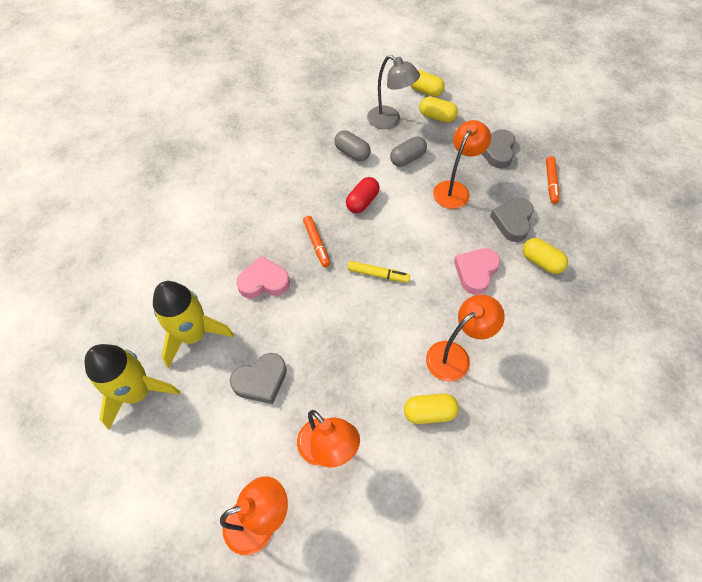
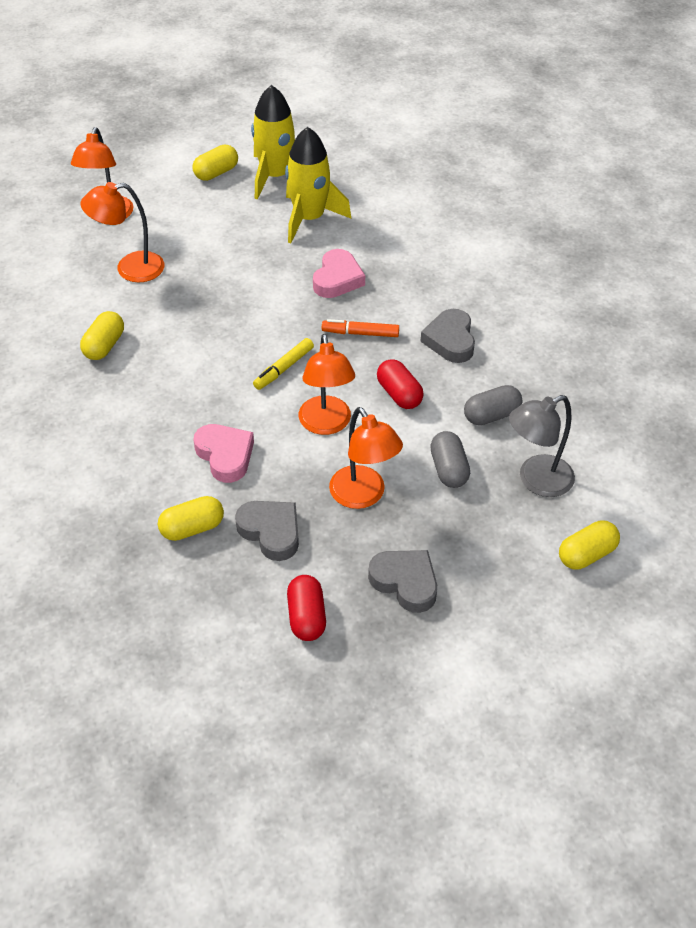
camera: 115 degrees right, 10 degrees down
(261, 381) = (228, 248): grey heart -> grey heart (450, 340)
(437, 117) = (517, 542): yellow capsule -> yellow capsule (216, 173)
(455, 355) = (142, 390): orange lamp -> orange lamp (326, 424)
(550, 183) = (306, 617): orange marker -> red capsule

